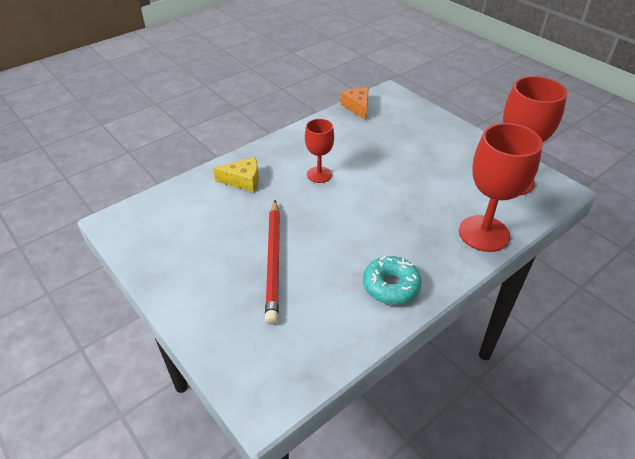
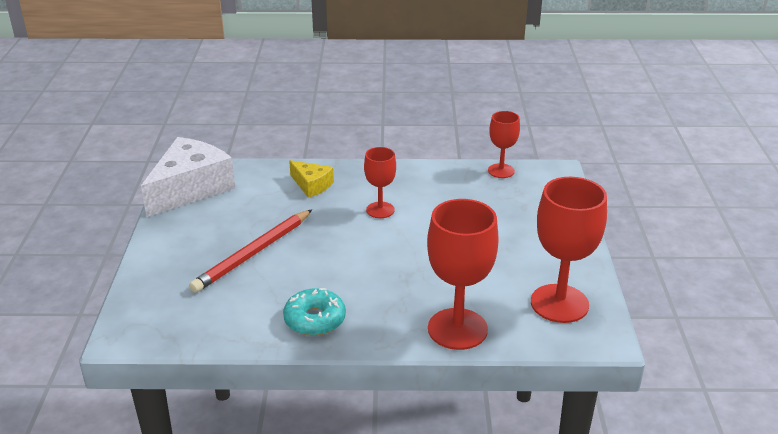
camera: 40 degrees right, 10 degrees down
(142, 235) = (190, 188): none -> white cheese
(357, 107) = (501, 171): orange cheese -> red goblet

